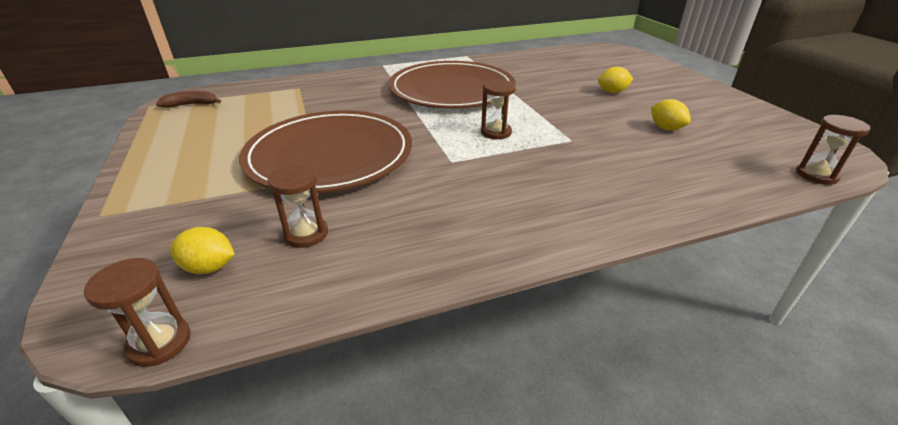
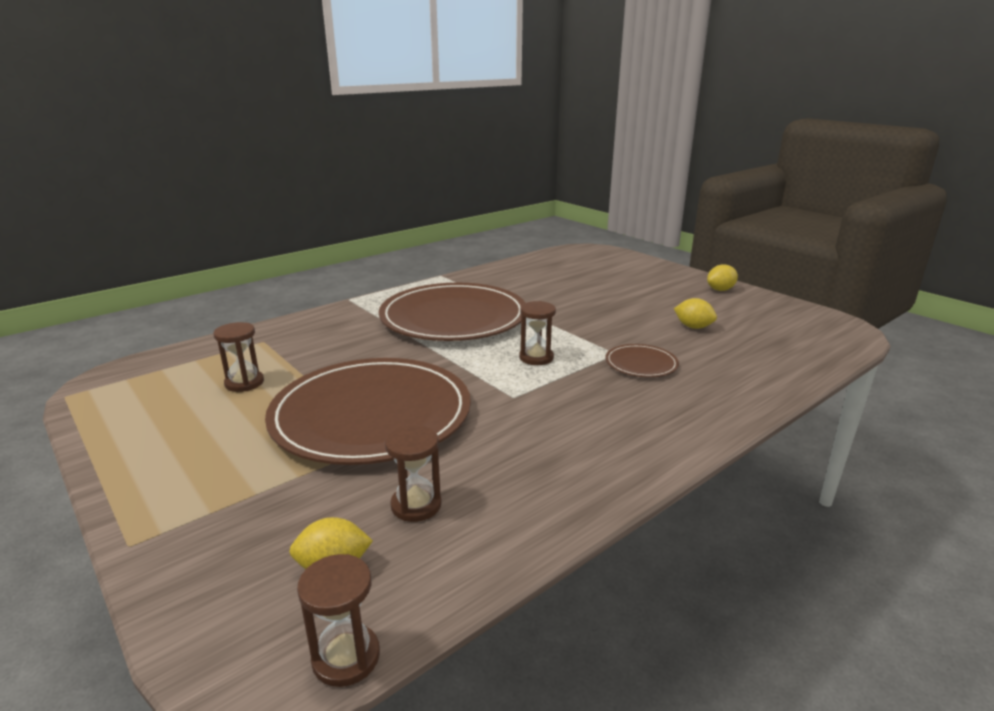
camera: 20 degrees left, 10 degrees down
(191, 105) = (129, 385): brown banana -> none
(588, 153) = (641, 364): none -> brown plate
(612, 92) = (621, 297): yellow lemon -> yellow lemon (720, 290)
(816, 175) = (838, 350): brown hourglass -> brown hourglass (244, 383)

